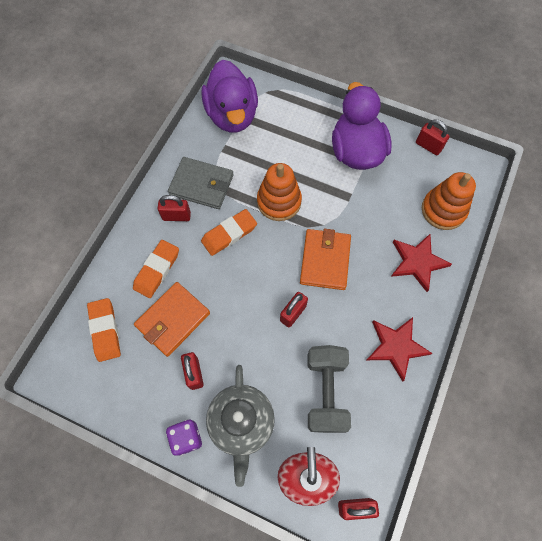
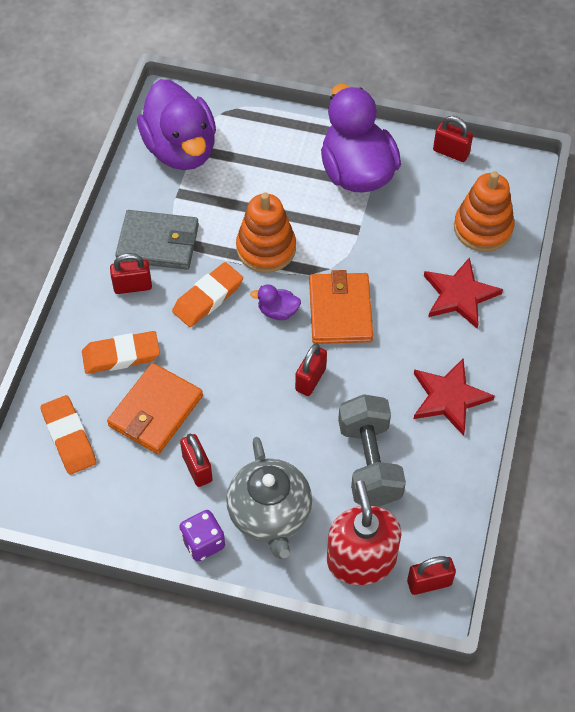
camera: 10 degrees left, 10 degrees down
(157, 270) = (121, 355): orange eraser -> orange eraser turned 60 degrees clockwise
(278, 253) = (278, 311): none -> purple duck

